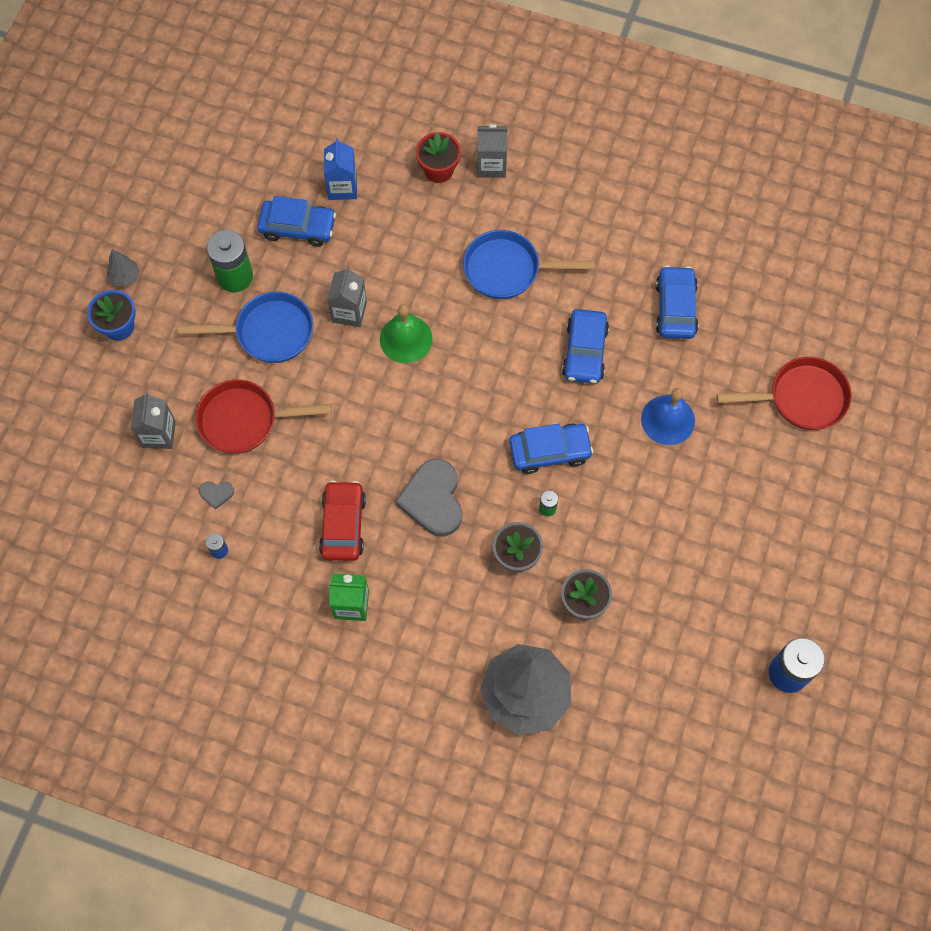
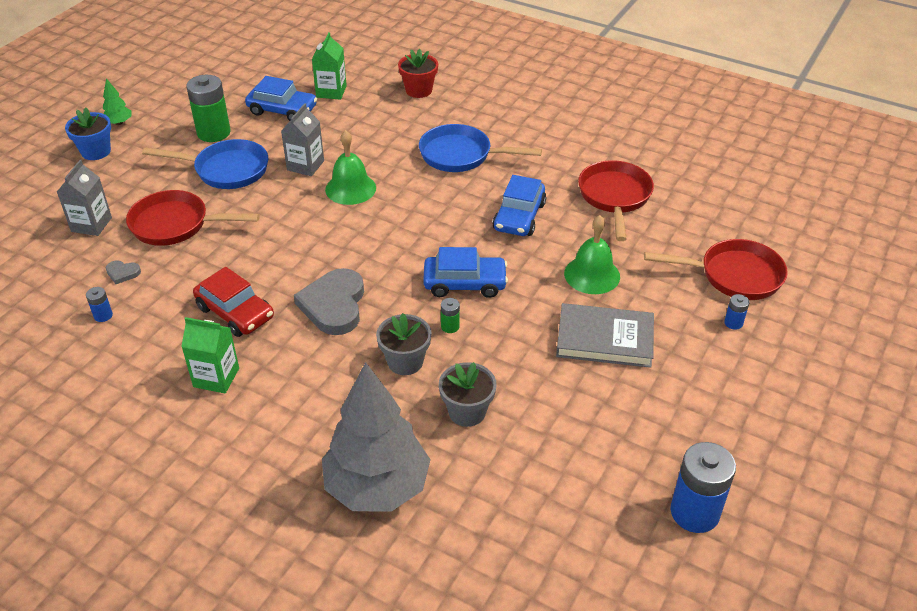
camera: 10 degrees right, 25 degrees down
(125, 277) = (119, 123): grey tree -> green tree
(342, 187) = (331, 91): blue carton -> green carton
(343, 525) = (235, 312): red car -> red car turned 120 degrees clockwise
(491, 165) = (466, 92): grey carton -> none
(668, 420) = (592, 275): blue bell -> green bell
(675, 308) = (614, 197): blue car -> red pan
(691, 499) = (604, 339): none -> grey book
(804, 459) = (733, 323): none -> blue battery

